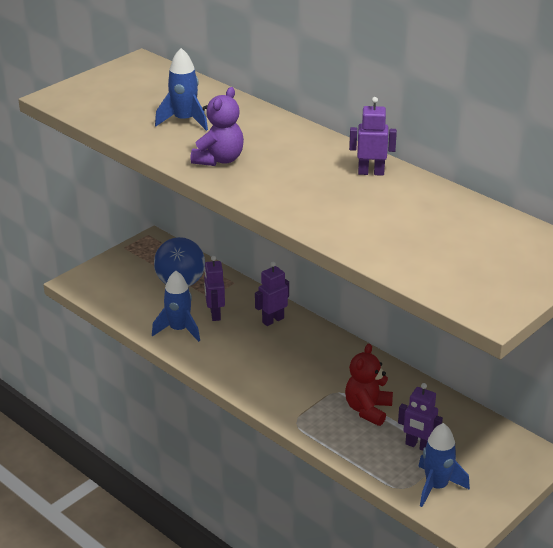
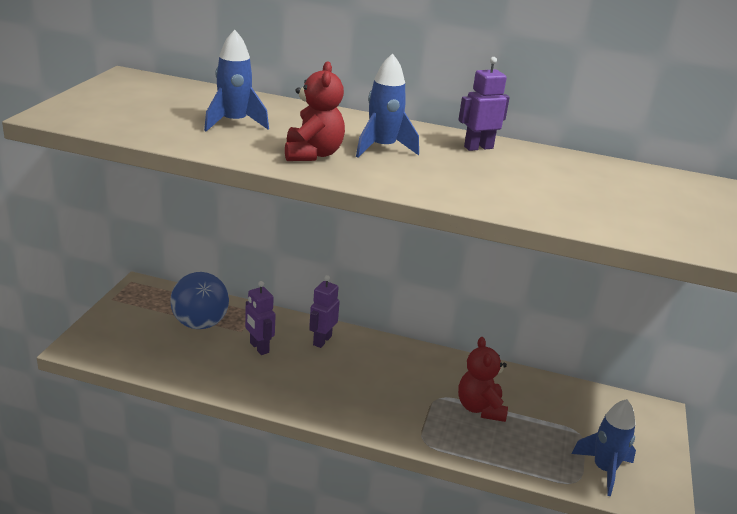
camera: 30 degrees left, 5 degrees down
(179, 330) = (231, 373): blue rocket -> blue rocket (382, 148)
(219, 160) = (312, 154): purple teddy bear -> red teddy bear
(418, 446) = (553, 432): purple robot -> none

